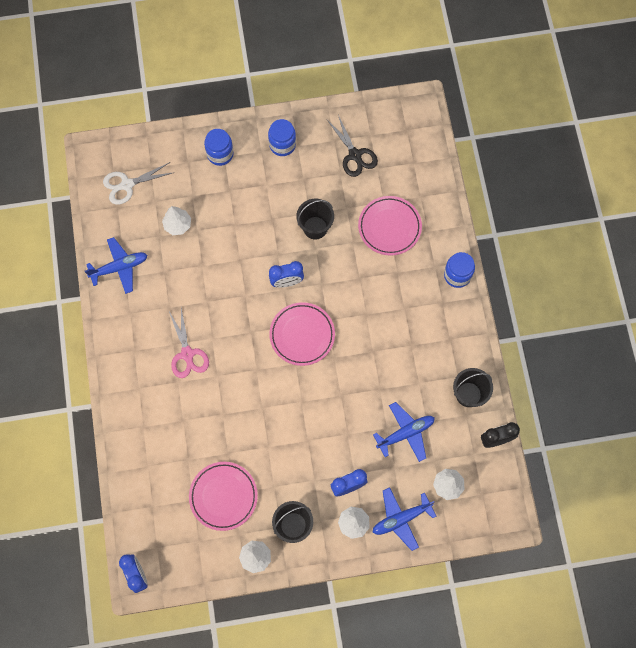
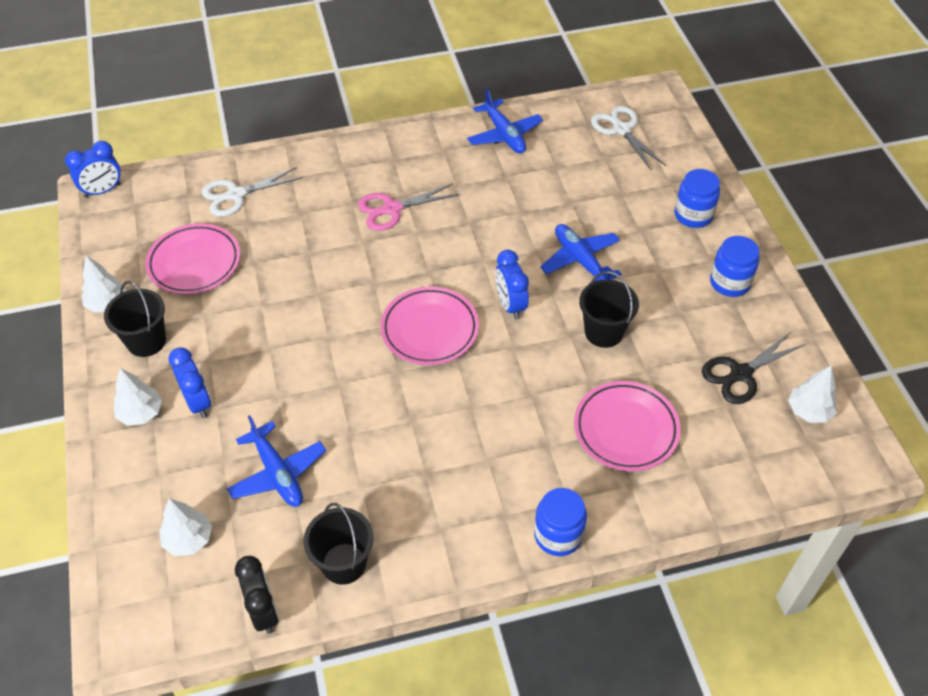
camera: 85 degrees right, 20 degrees down
(156, 469) = (236, 195): none -> white scissors
(177, 225) = (575, 182): white tree -> white tree (809, 411)
(401, 519) = (140, 475): blue plane -> blue plane (580, 260)

